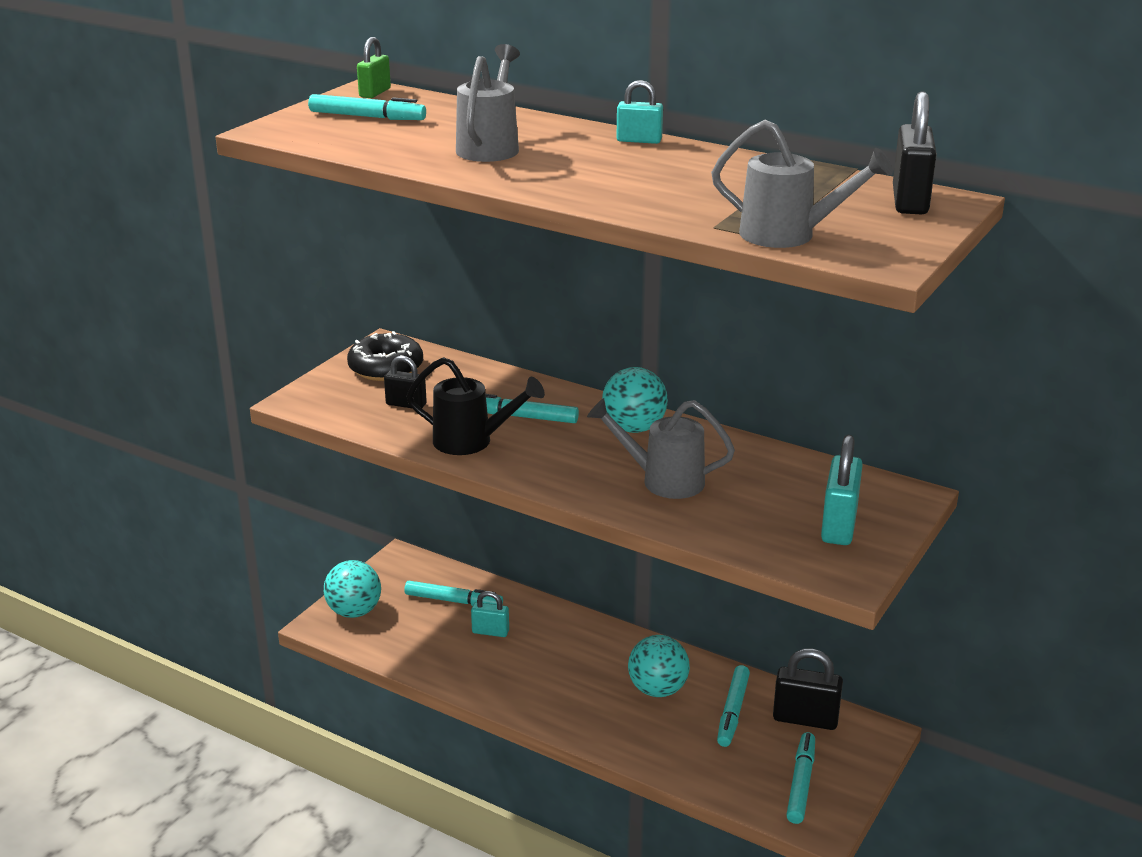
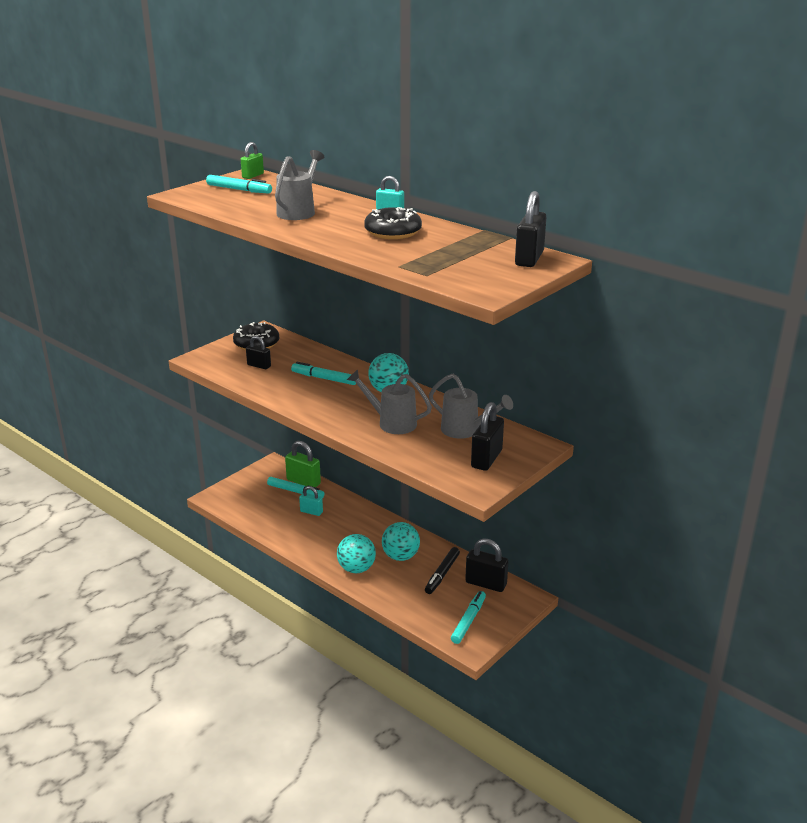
camera: 10 degrees right, 0 degrees up
(354, 611) = (235, 492): turquoise ball -> turquoise ball (356, 569)
(460, 583) = (303, 482): none -> green padlock
(471, 441) = (288, 390): black watering can -> none
(666, 171) = (393, 232): none -> black donut
(733, 711) = (442, 574): turquoise marker -> black marker
(788, 235) = (439, 274): grey watering can -> grey watering can (465, 430)
(839, 526) = (486, 459): turquoise padlock -> black padlock

